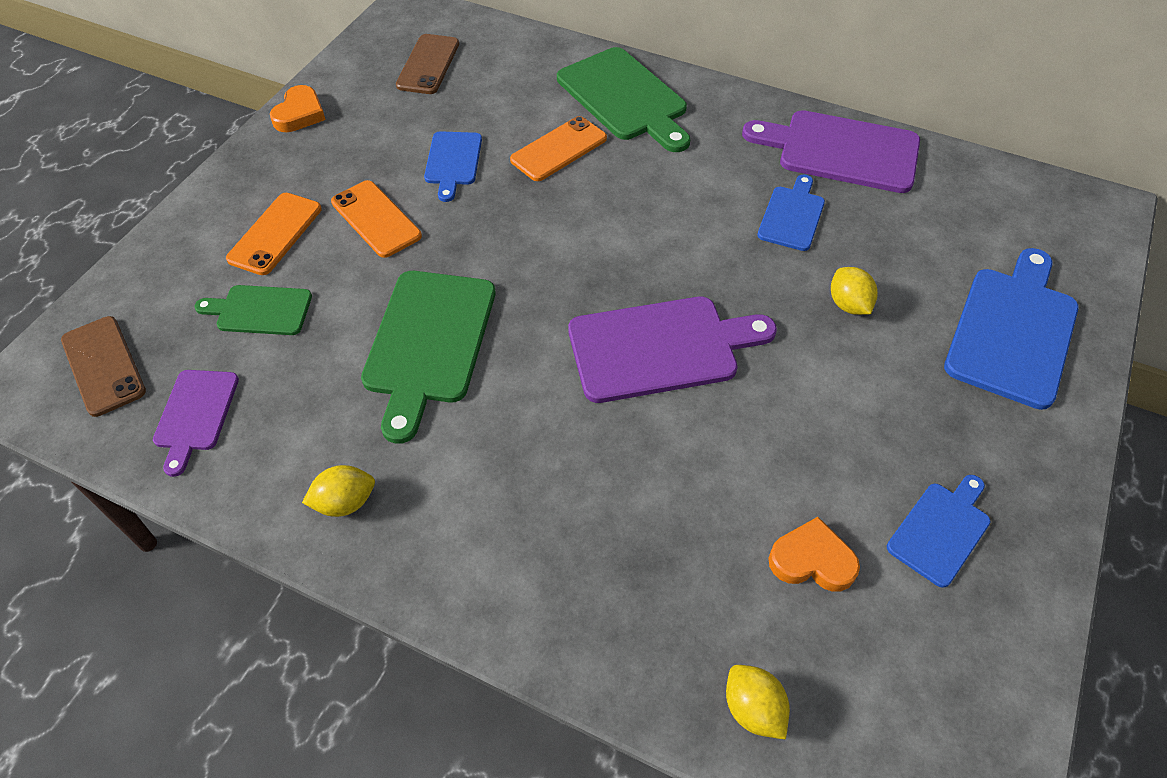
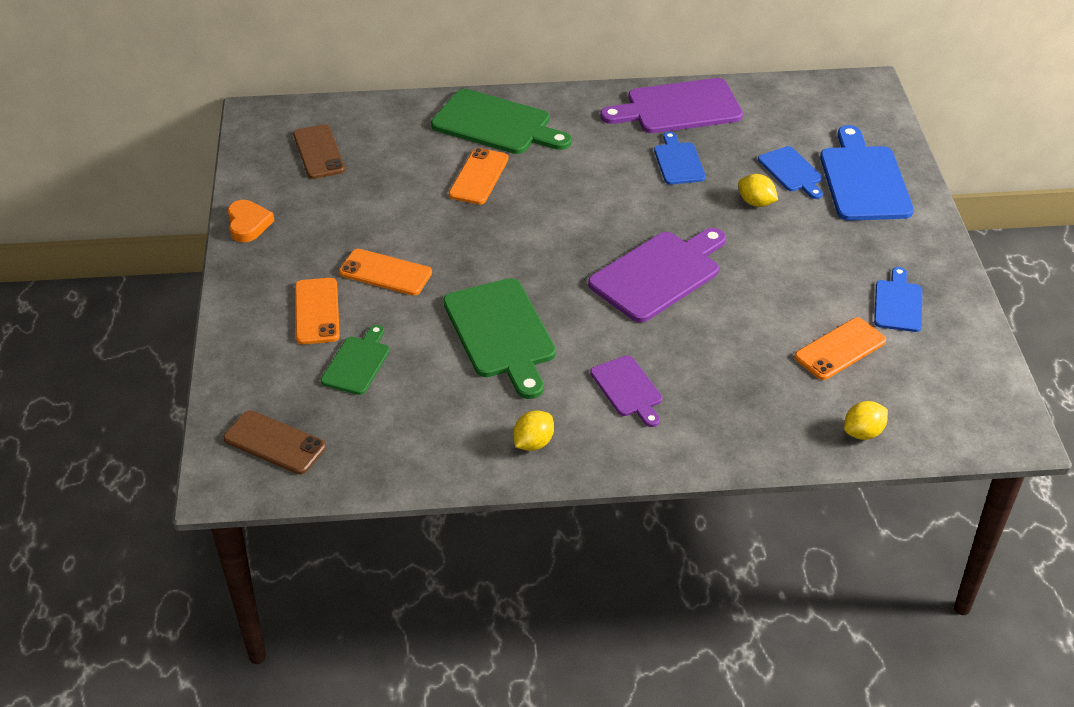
camera: 30 degrees left, 10 degrees down
(195, 415) = (377, 441): purple cutting board -> purple cutting board (628, 389)
(259, 310) = (357, 363): green cutting board -> green cutting board turned 135 degrees clockwise
(453, 162) = (406, 214): blue cutting board -> blue cutting board (792, 171)
(753, 709) = (863, 433): yellow lemon -> yellow lemon turned 60 degrees counterclockwise
(812, 560) = (840, 349): orange heart -> orange phone

